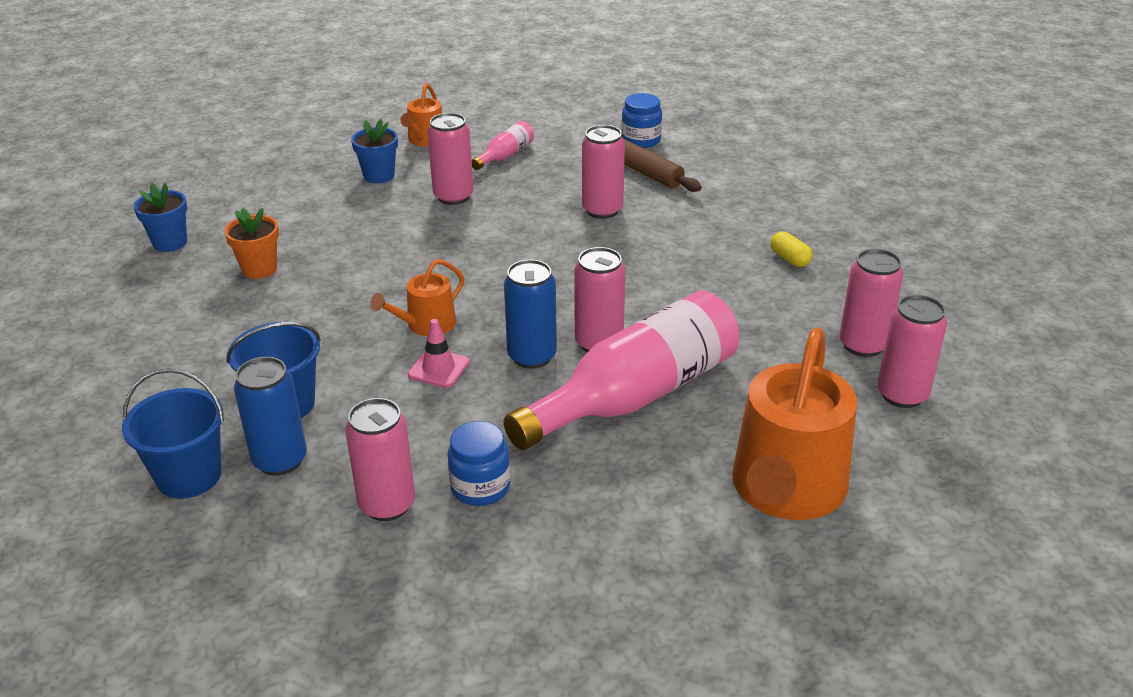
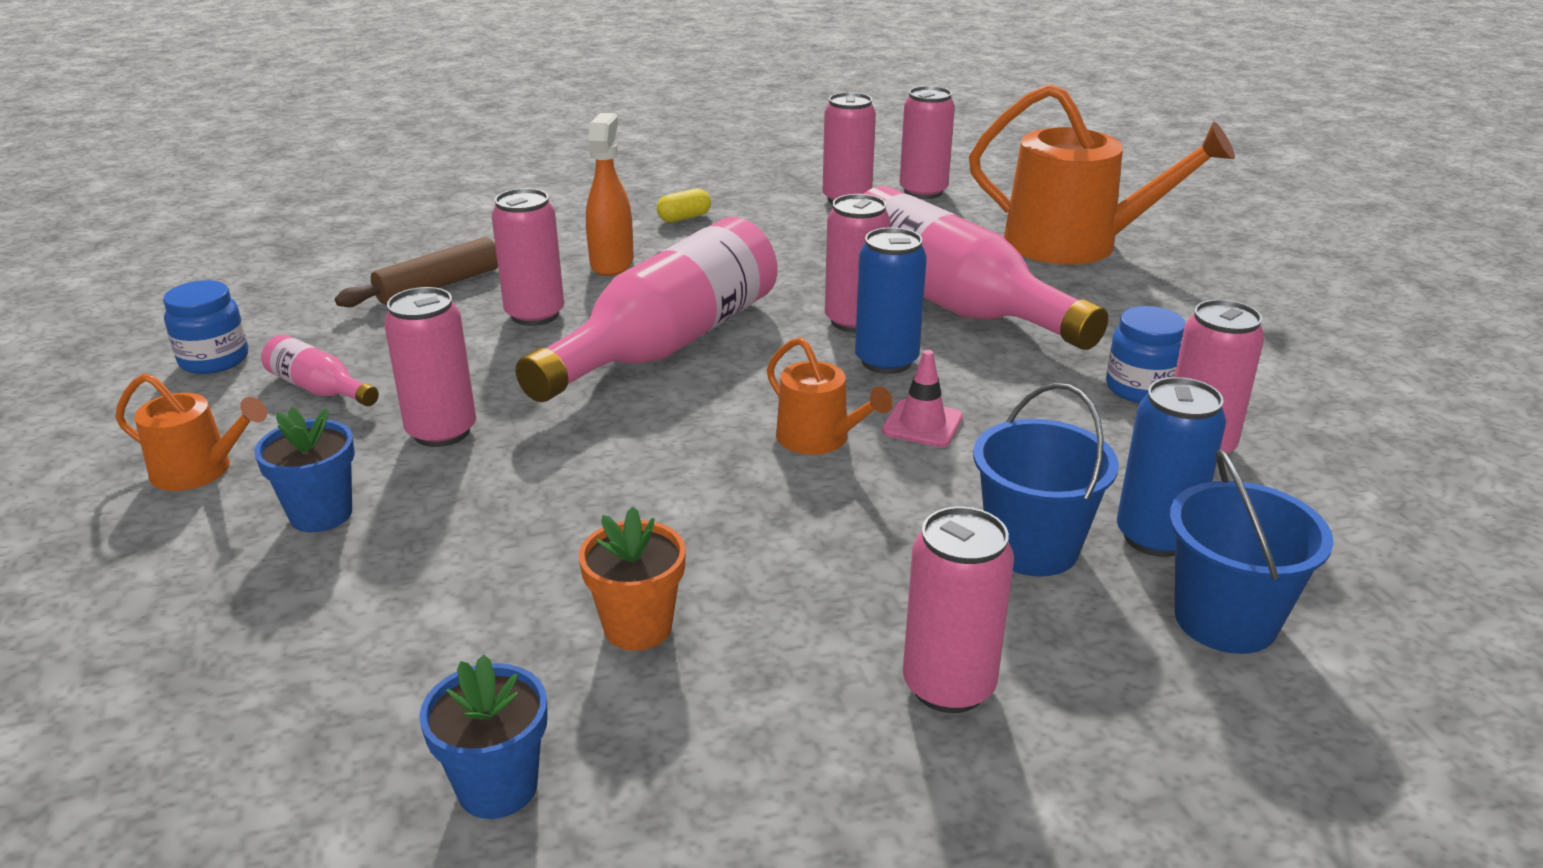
camera: 90 degrees left, 5 degrees down
(178, 363) = (948, 686): none -> pink can
(559, 262) = (667, 344): none -> pink bottle
(641, 140) = (339, 285): blue jar -> blue jar (214, 360)
(691, 232) = (612, 263): none -> orange spray bottle

